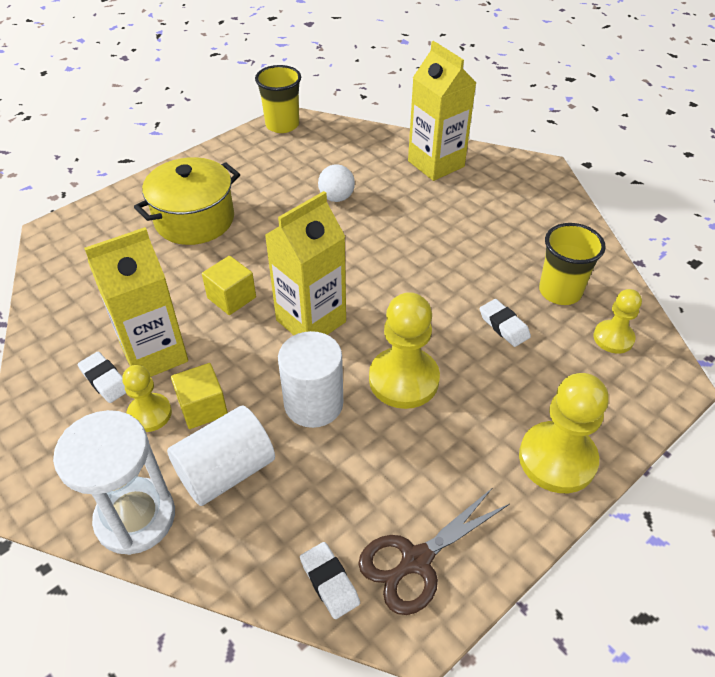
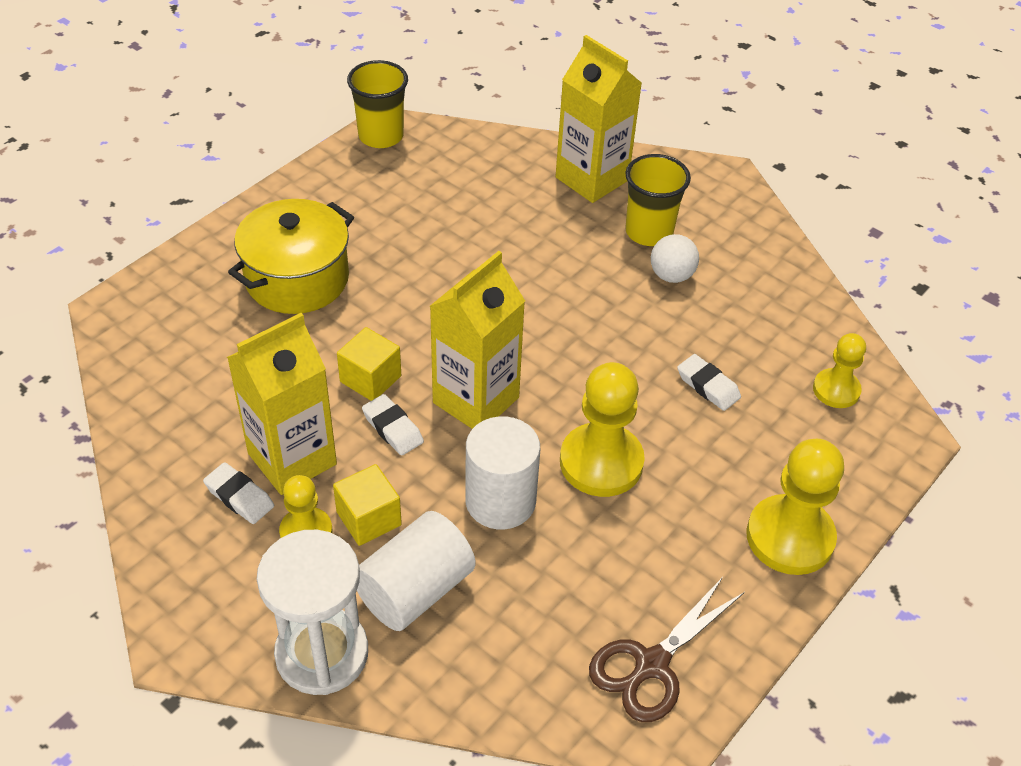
camera: 10 degrees left, 0 degrees up
(329, 582) = (560, 698): white eraser -> white eraser (392, 428)
(336, 197) = (474, 235): white ball -> white ball (671, 275)
(560, 291) = (768, 337): yellow cup -> yellow cup (649, 232)

